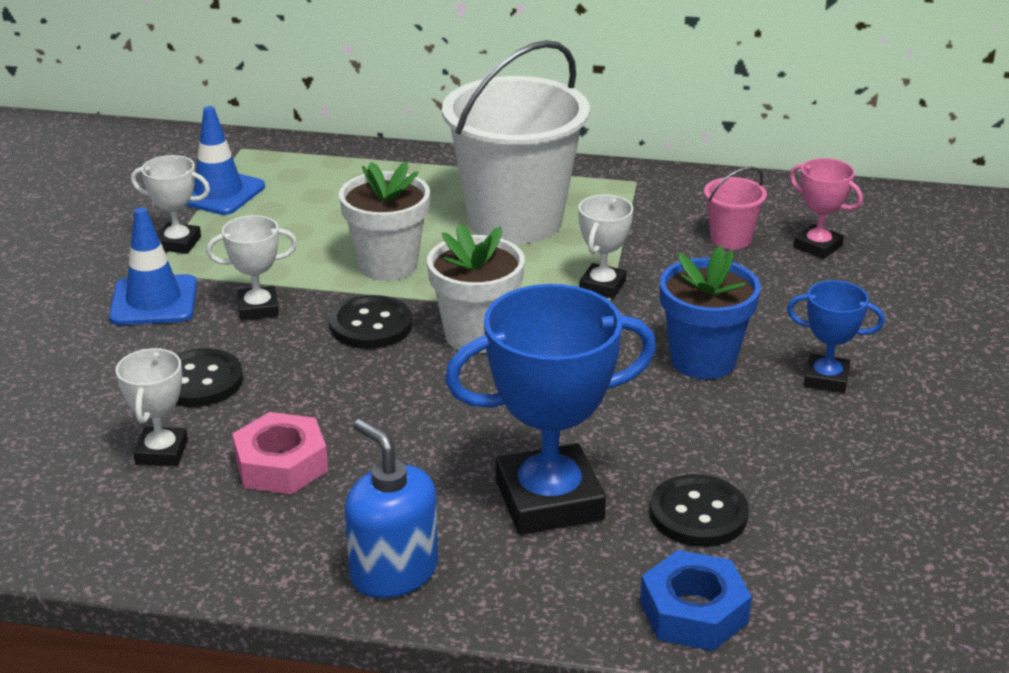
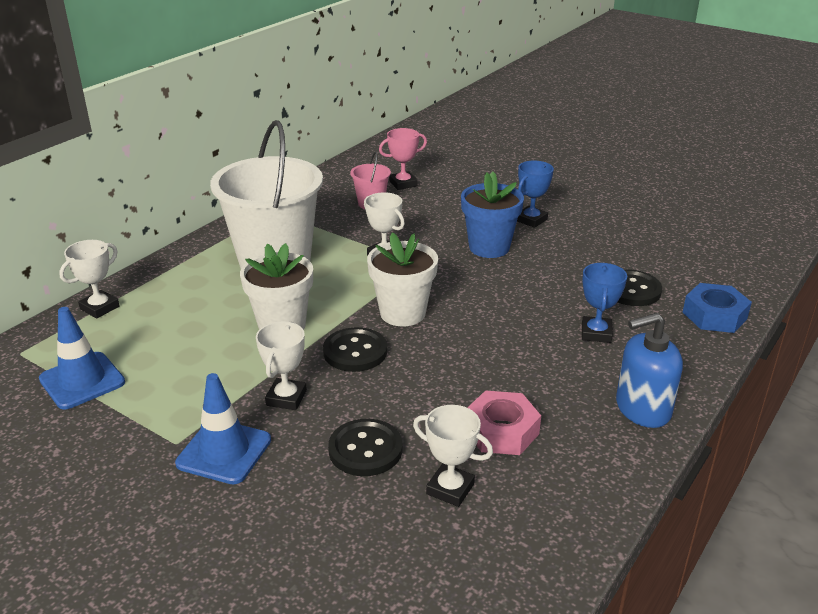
camera: 65 degrees left, 0 degrees up
(178, 243) = (142, 420): white trophy -> white trophy (99, 308)
(549, 500) = (596, 333): blue trophy -> blue trophy, size x0.51

